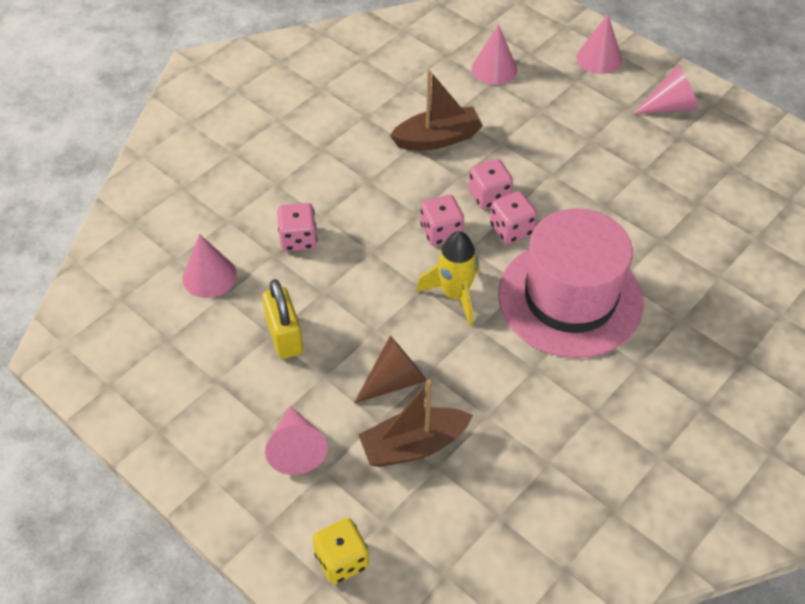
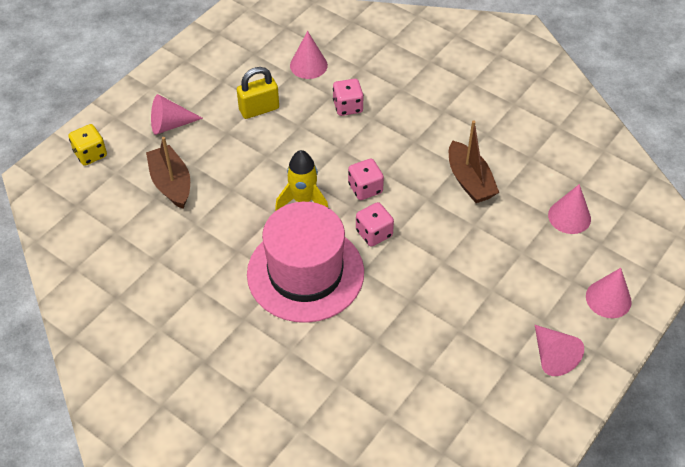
camera: 85 degrees right, 0 degrees up
(394, 380) = (224, 170): brown cone -> none
(489, 196) = (409, 218): pink dice -> none

